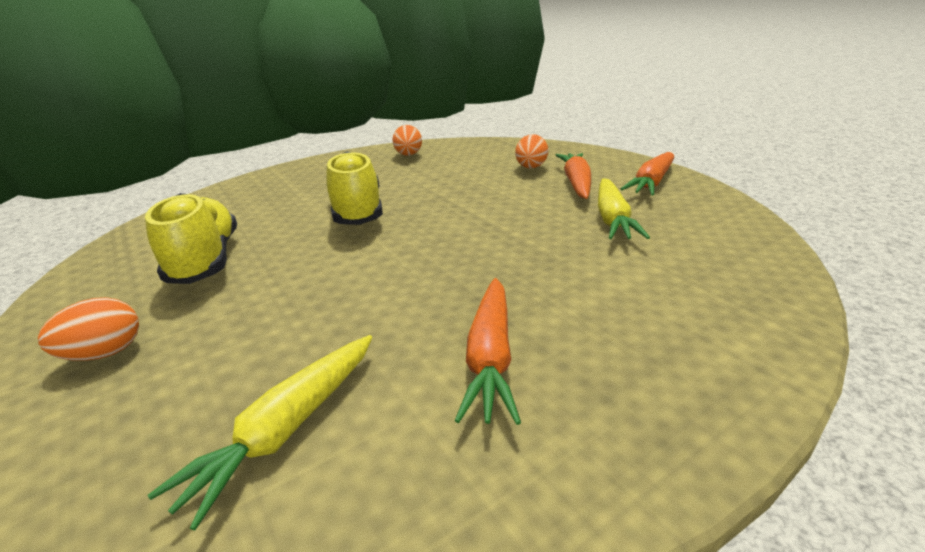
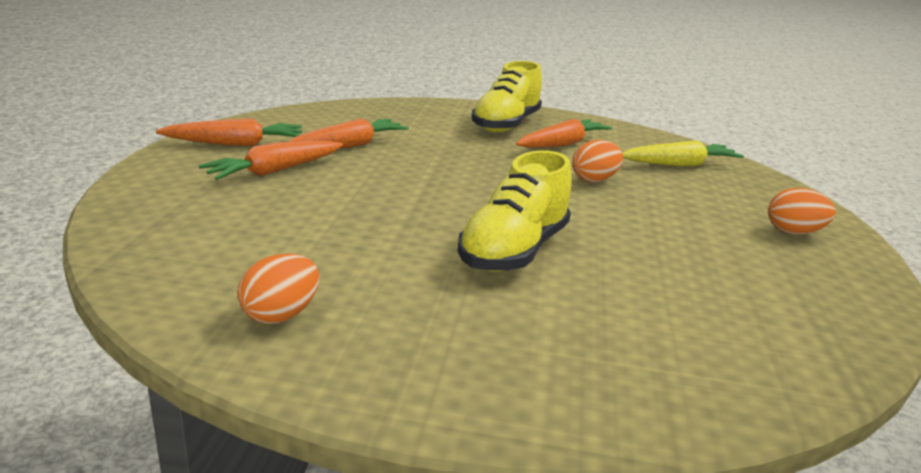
camera: 140 degrees left, 5 degrees down
(206, 260) = (715, 272): yellow shoe -> yellow shoe (506, 125)
(531, 168) = (245, 202): orange egg -> orange egg (594, 180)
(612, 219) = (348, 146): yellow carrot -> orange carrot

